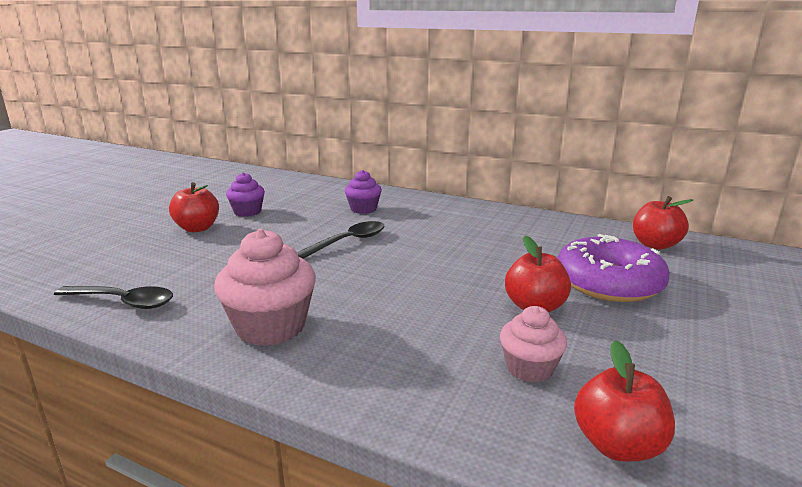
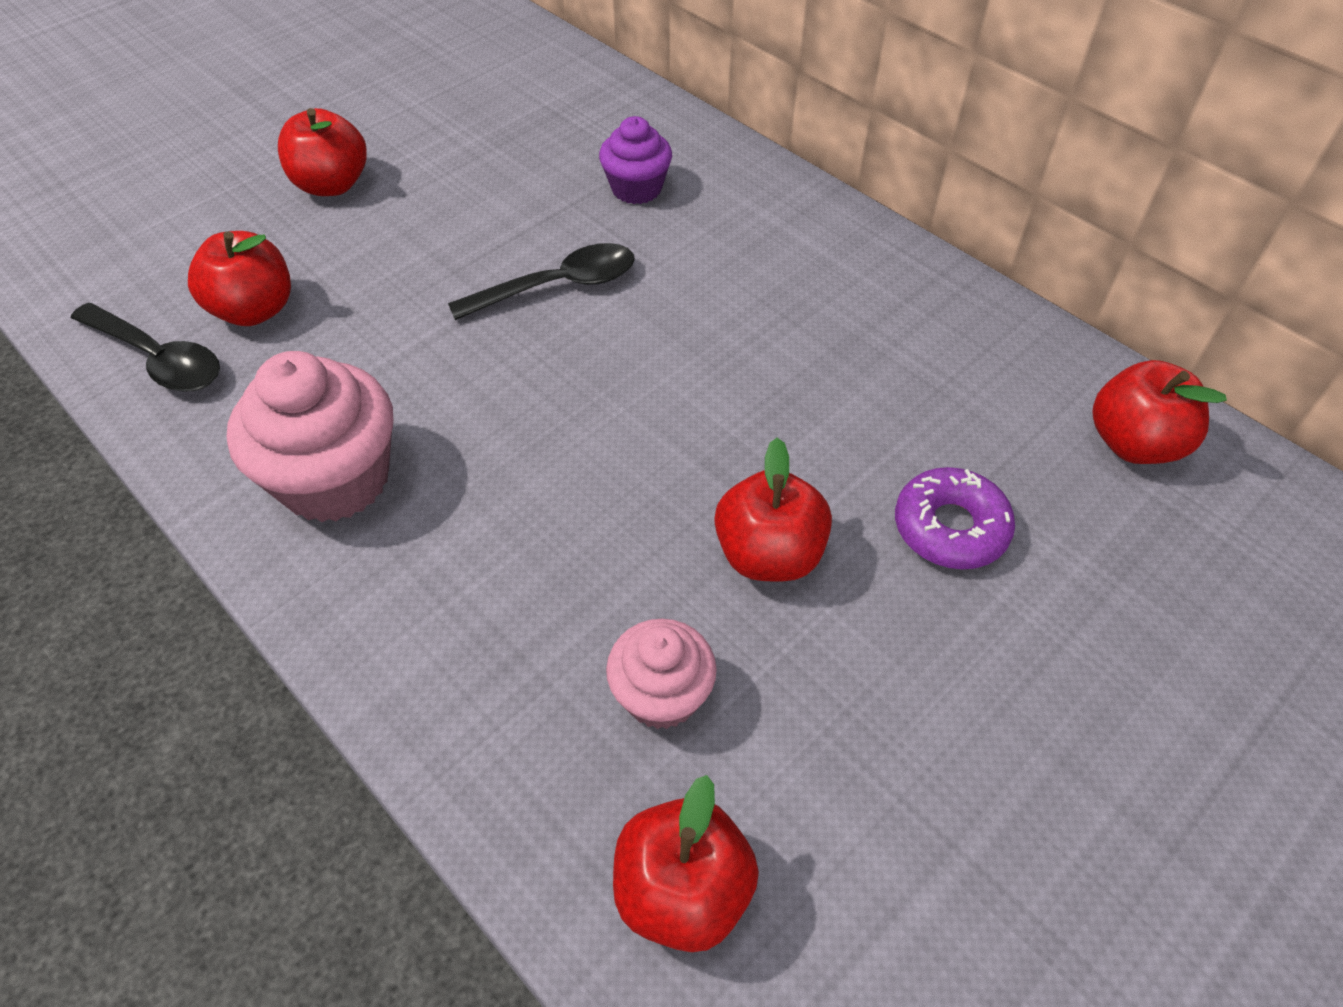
camera: 20 degrees right, 30 degrees up
(177, 275) = (255, 310): none -> red apple
(247, 212) = (432, 152): purple cupcake -> none
(608, 282) = (950, 527): purple donut -> purple donut, size x0.58

